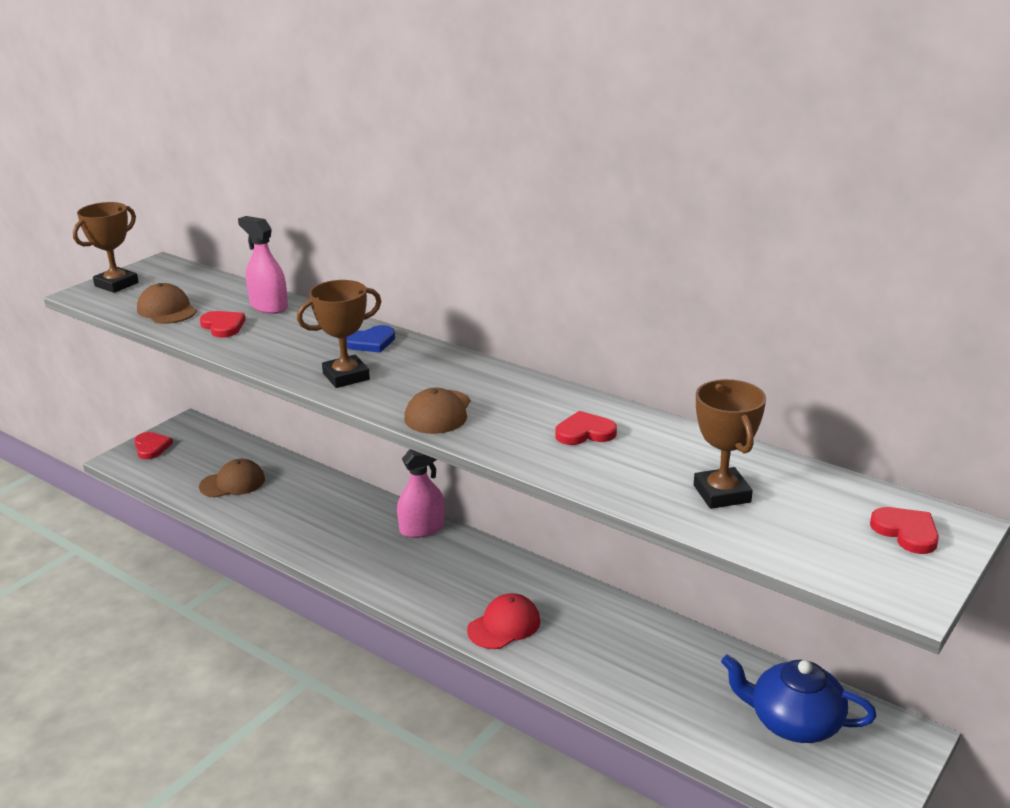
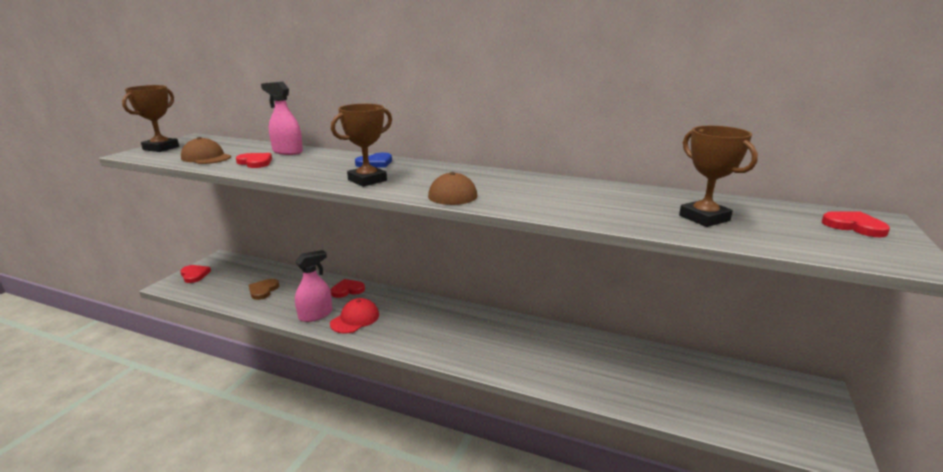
camera: 15 degrees left, 5 degrees down
(232, 483) = (263, 290): brown cap -> brown heart
(422, 529) = (414, 303): pink spray bottle -> pink spray bottle (315, 315)
(504, 625) = (502, 358): red cap -> red cap (355, 319)
(585, 432) = (570, 195): red heart -> red heart (347, 290)
(793, 722) = (739, 393): blue teapot -> none

